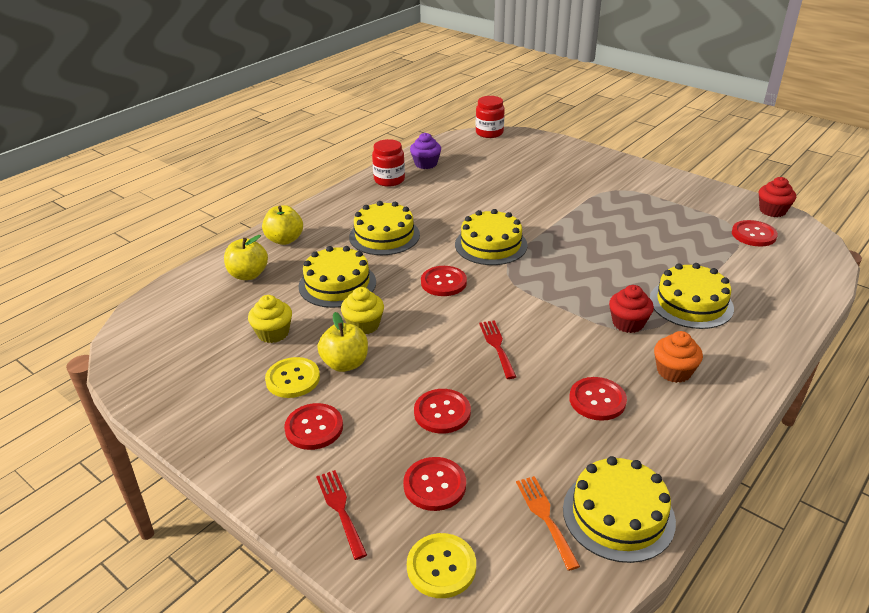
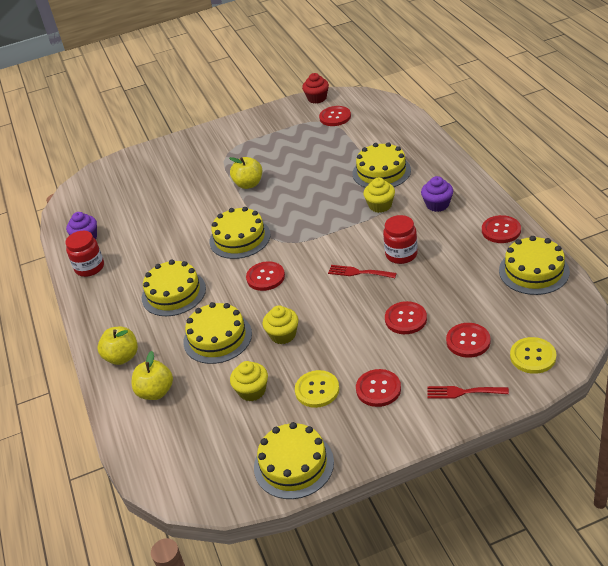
camera: 55 degrees left, 5 degrees up
(179, 399) = (293, 464): none -> yellow cake
(345, 364) = (320, 356): yellow apple -> yellow apple (248, 184)
(489, 133) = (75, 186): red jar -> red jar (401, 254)
(545, 517) = (520, 301): orange fork -> none
(597, 400) = (440, 245): red button -> red button (501, 230)
(628, 323) = (380, 205): red cupcake -> yellow cupcake
(674, 371) = (437, 204): orange cupcake -> purple cupcake

